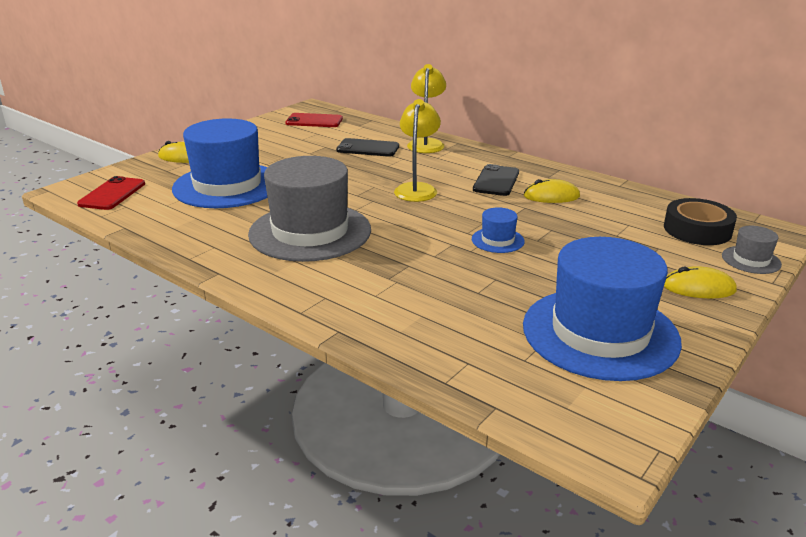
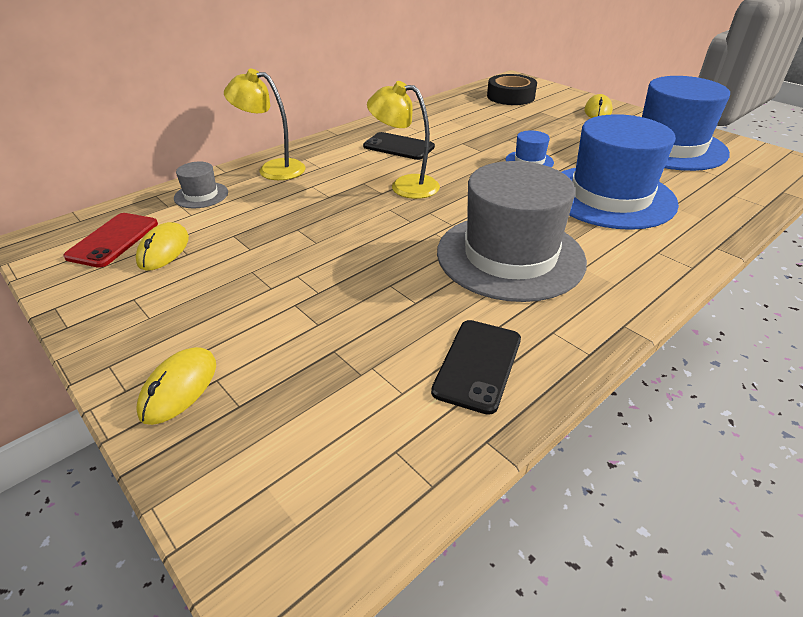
camera: 80 degrees left, 10 degrees up
(112, 194) = (329, 482): red phone -> none
(227, 185) = (344, 325): blue hat -> blue hat (610, 196)
(368, 148) = (263, 205): black phone -> black phone (478, 365)
(551, 196) = (441, 130): yellow mouse -> yellow mouse (164, 250)
(751, 260) = (556, 92): grey hat -> grey hat (201, 195)

